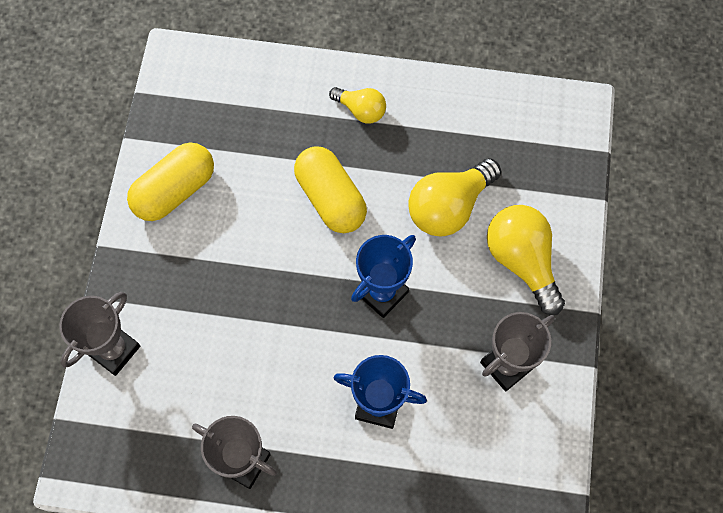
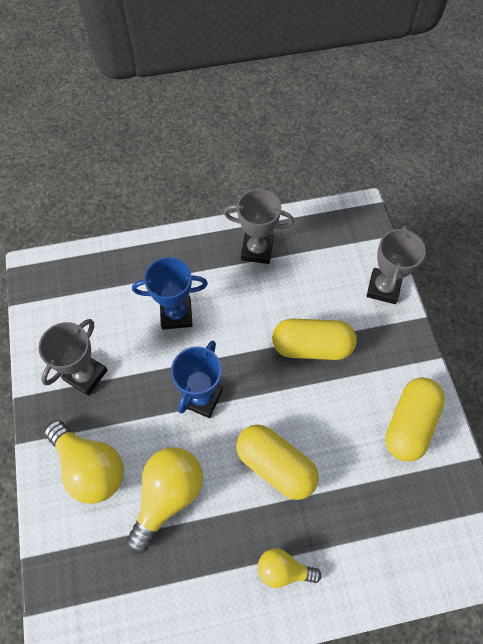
camera: 160 degrees right, 5 degrees down
(235, 308) = (311, 346): none -> yellow capsule

